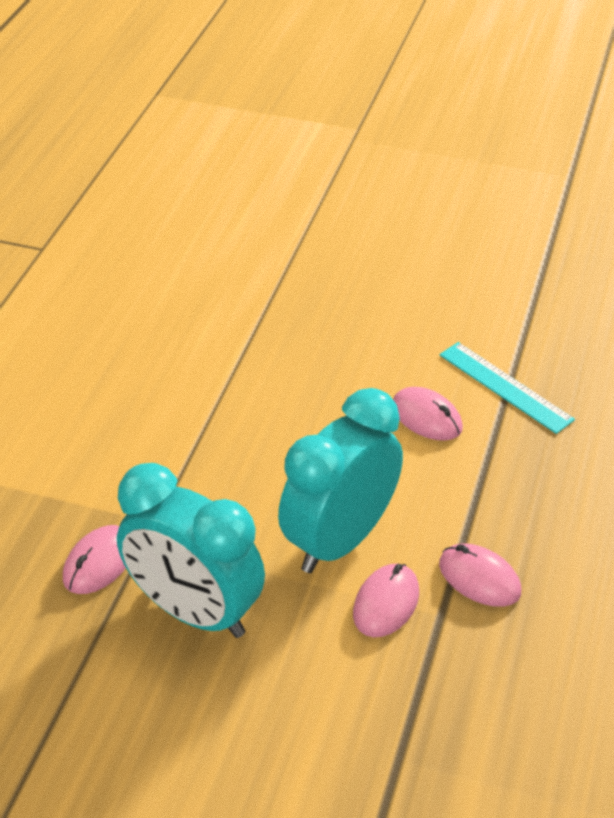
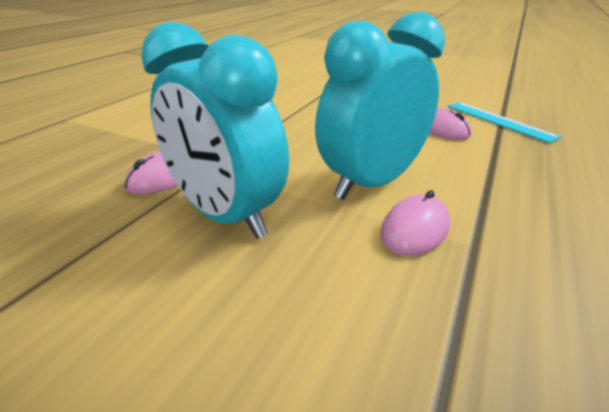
camera: 10 degrees right, 10 degrees down
(479, 578) = (510, 220): pink mouse -> none

